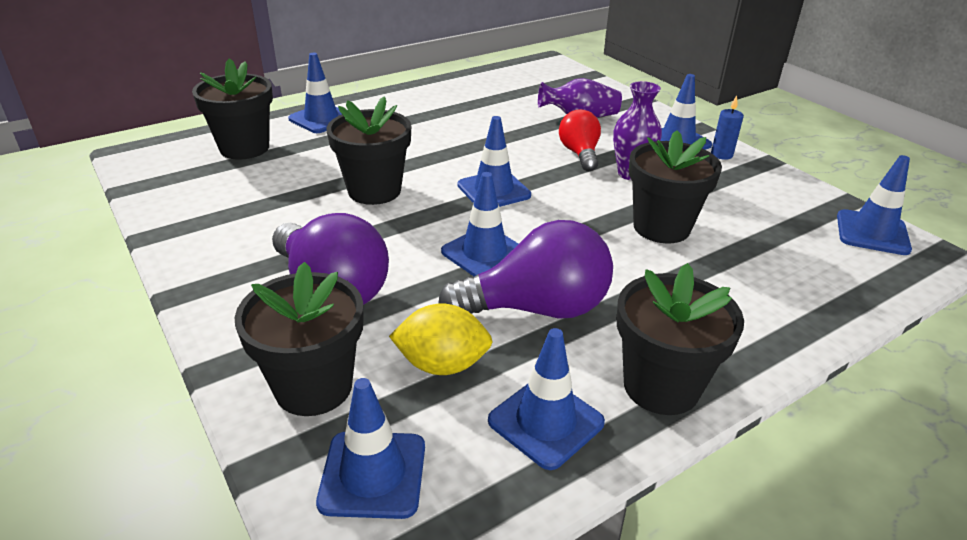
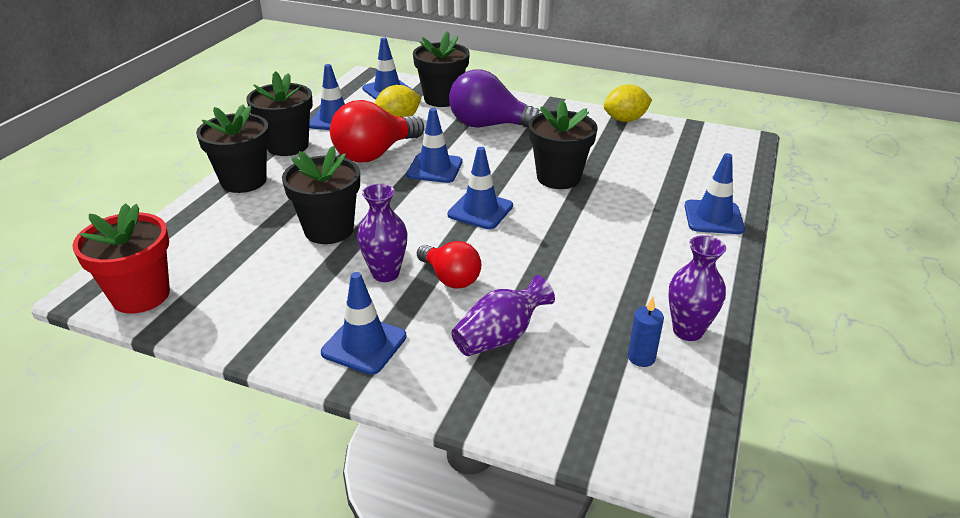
camera: 145 degrees right, 0 degrees up
(173, 224) = (625, 120): none -> yellow lemon
(244, 148) = (700, 170): black flower pot -> black flower pot (244, 181)
(463, 86) = (687, 331): none -> purple vase
(537, 308) = (375, 153): purple light bulb -> red light bulb
(721, 155) = (304, 344): blue candle -> blue candle (641, 357)
(872, 233) = (141, 295): blue traffic cone -> red flower pot

